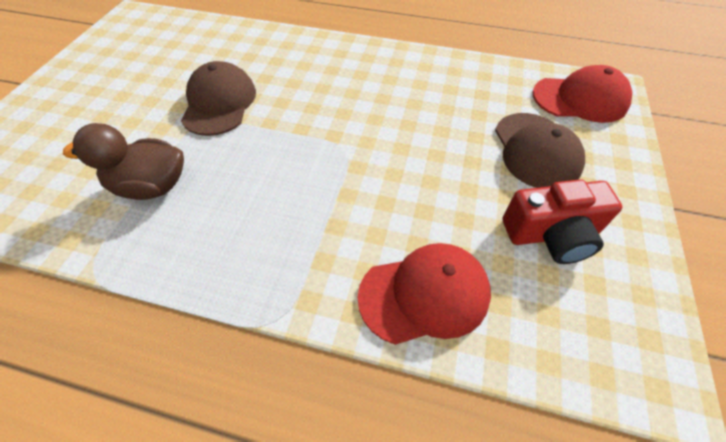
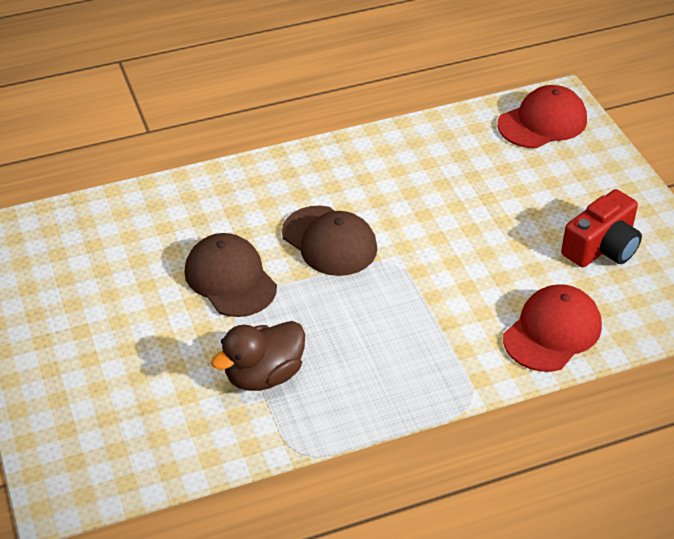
camera: 35 degrees left, 10 degrees down
(536, 150) = (543, 187): brown cap -> brown cap (329, 241)

